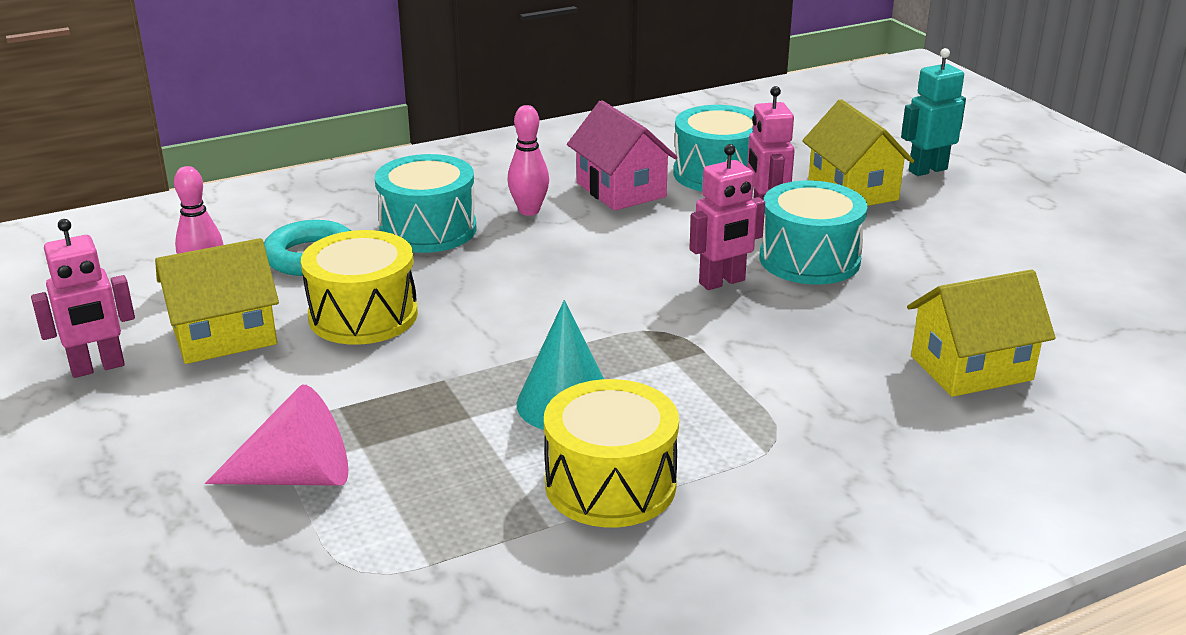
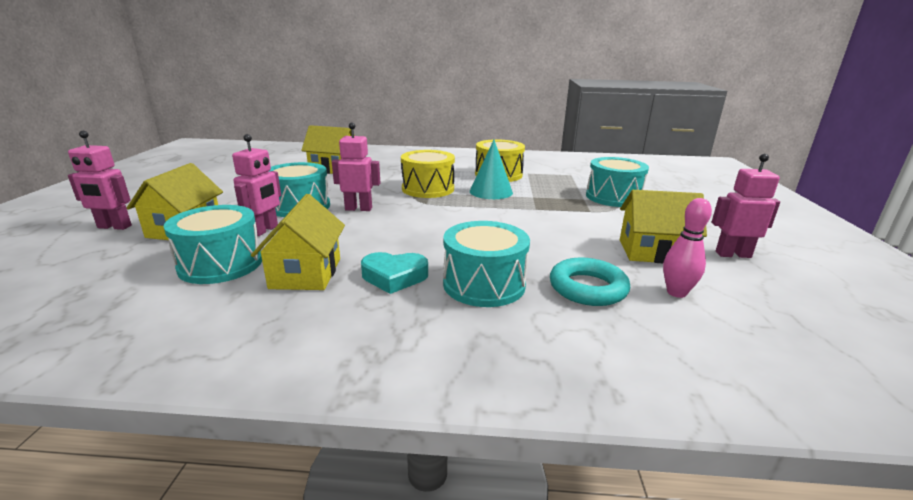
camera: 150 degrees left, 5 degrees down
(296, 477) = (613, 197): pink cone -> turquoise drum
(363, 315) = (563, 241): yellow drum -> yellow drum (428, 189)
(529, 211) = (394, 277): pink bowling pin -> turquoise heart
(621, 190) = (306, 273): pink house -> yellow house
(927, 170) = (114, 227): turquoise robot -> pink robot

